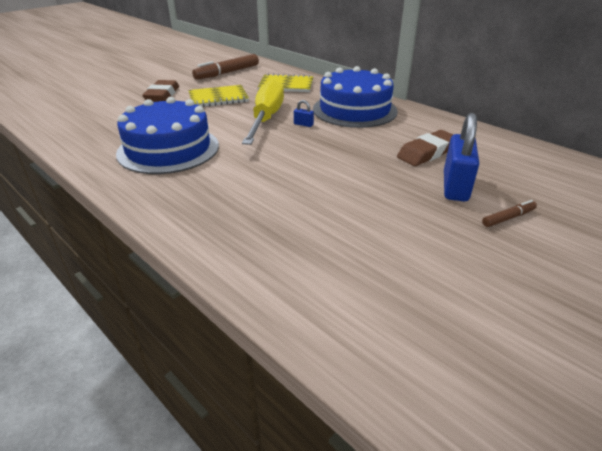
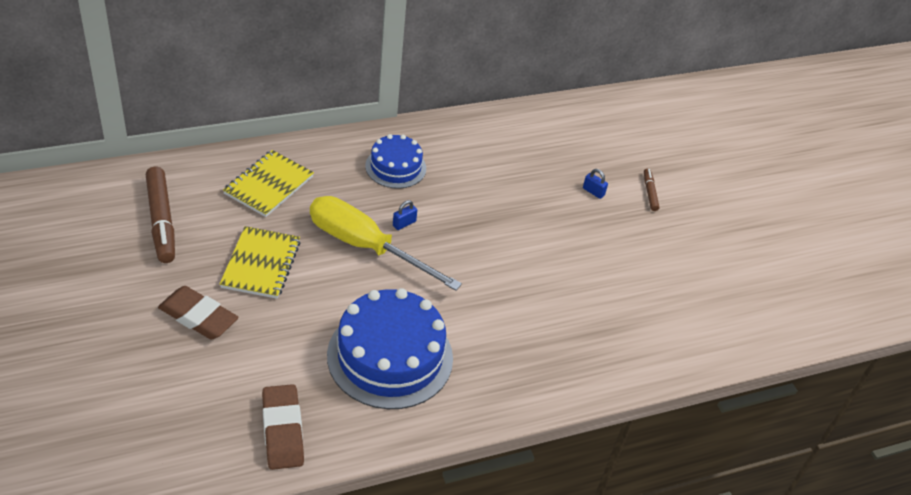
camera: 70 degrees left, 10 degrees up
(354, 110) = (395, 167): blue cake -> blue cake, size x0.57
(427, 153) = (527, 172): brown eraser -> brown eraser (282, 430)
(455, 186) = (593, 192): blue padlock -> blue padlock, size x0.42

